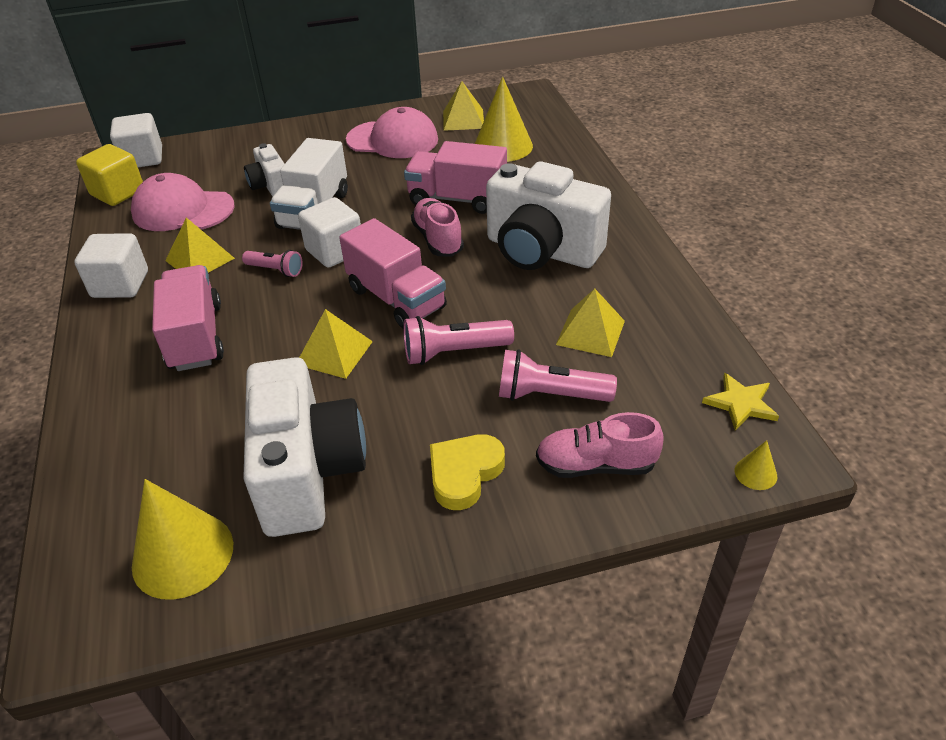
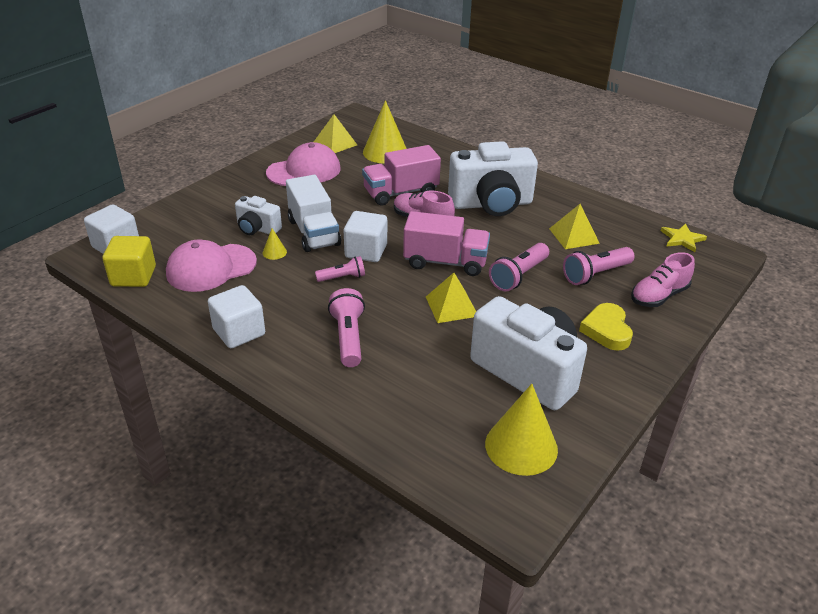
camera: 40 degrees left, 5 degrees down
(196, 337) = (348, 337): pink truck -> pink flashlight
(200, 259) = (276, 292): yellow pyramid -> none
(755, 473) = (725, 266): yellow cone -> yellow cone (274, 252)

